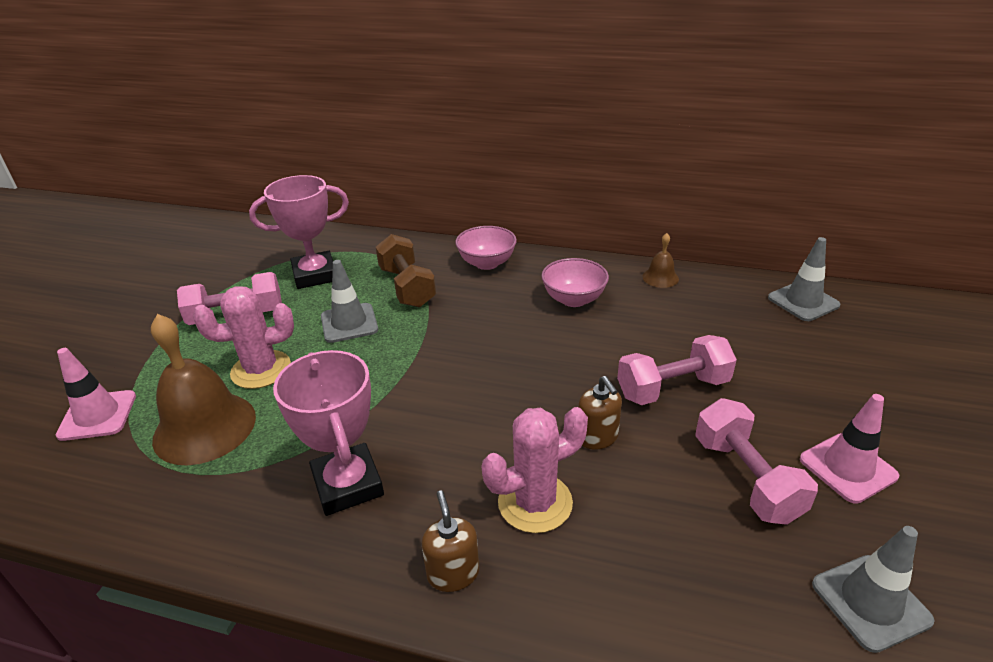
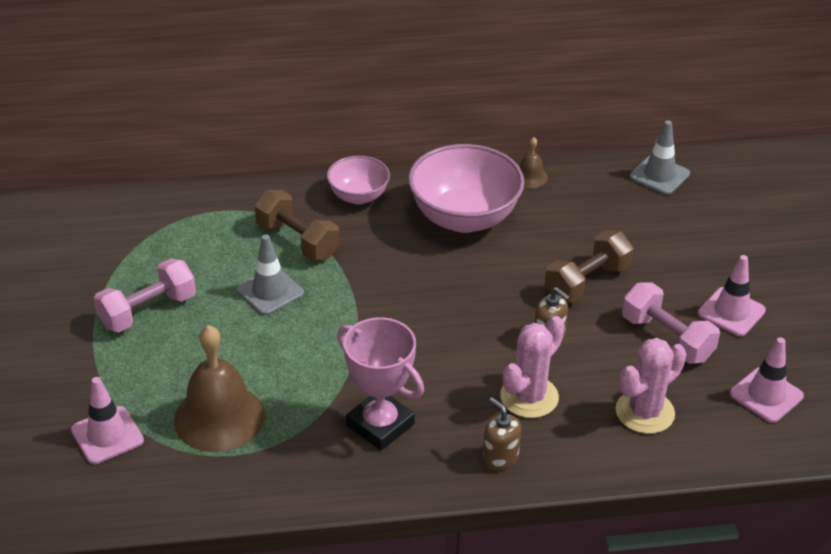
camera: 25 degrees left, 5 degrees up
(261, 370) = (223, 356): pink cactus -> pink cactus (645, 412)
(315, 275) = (190, 249): pink trophy -> none
(573, 299) = (464, 218): pink bowl -> pink bowl, size x1.78
(672, 388) = (587, 282): pink dumbbell -> brown dumbbell
(870, 602) = (766, 395): grey traffic cone -> pink traffic cone

